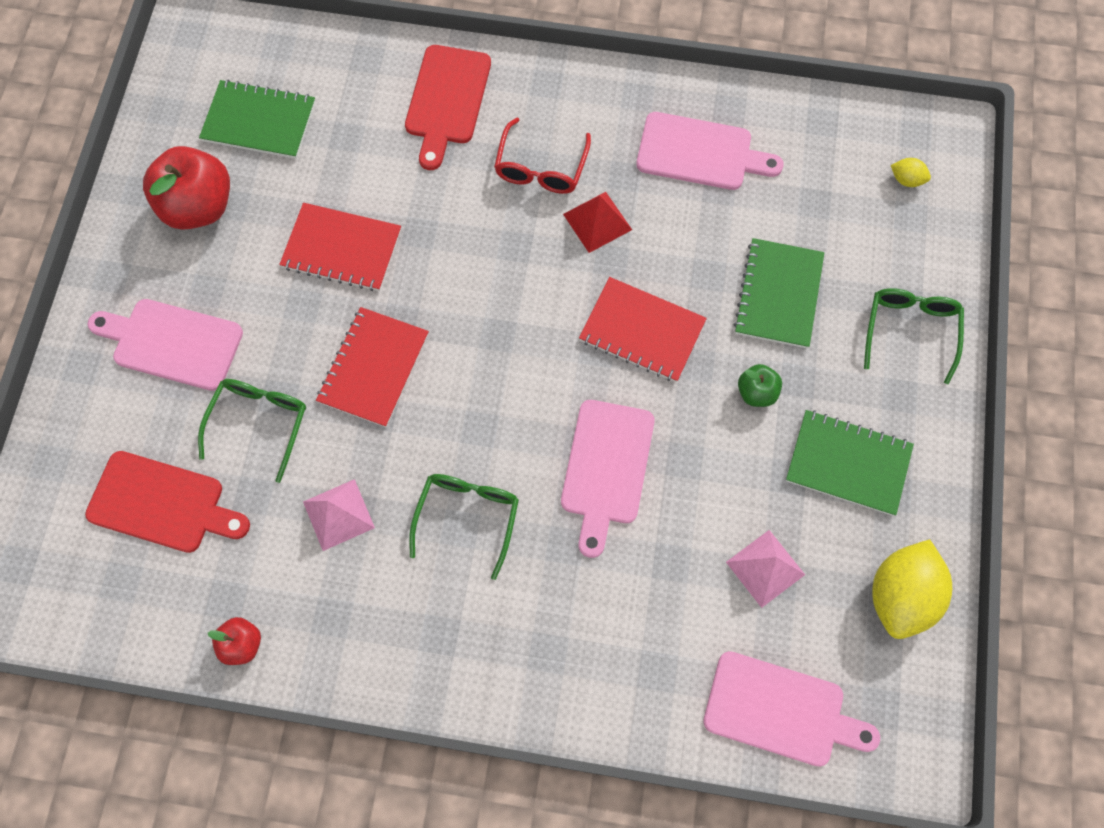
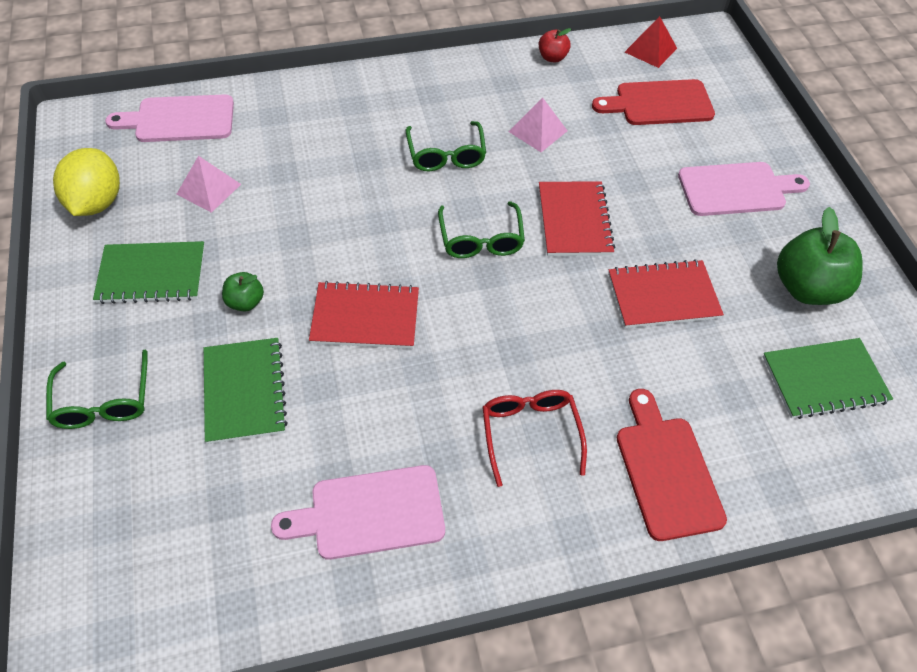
camera: 155 degrees right, 15 degrees down
(199, 206) = (807, 288): red apple -> green apple
(259, 423) = (632, 162): green glasses -> green glasses (481, 239)
(597, 222) = (448, 399): red pyramid -> red pyramid (650, 50)
(606, 468) = (355, 212): pink cutting board -> none
(906, 179) = (120, 569): yellow lemon -> none

